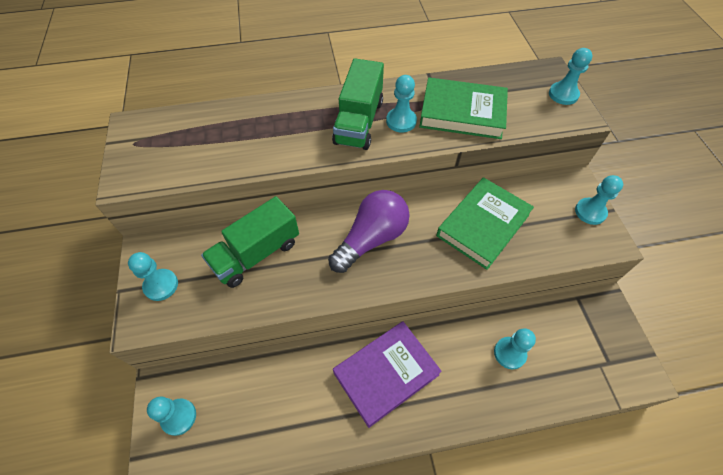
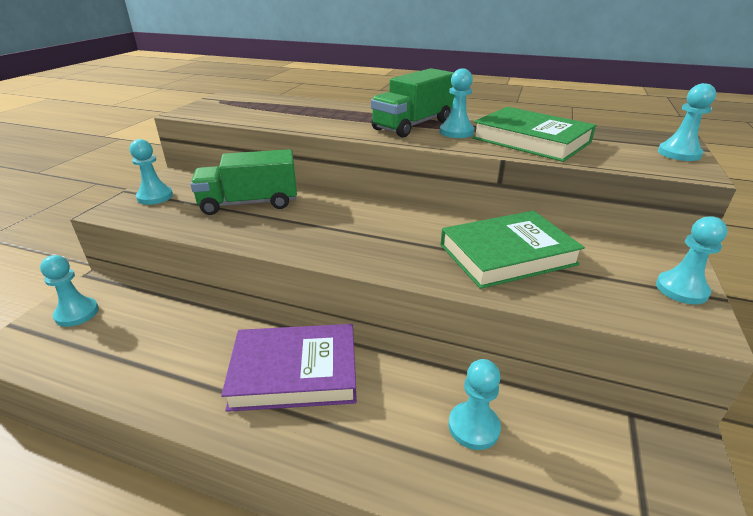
camera: 30 degrees right, 25 degrees down
(371, 239) = (366, 226): purple light bulb -> none

